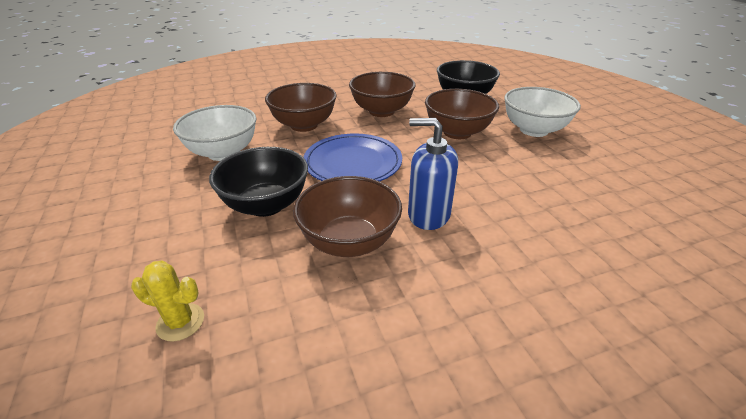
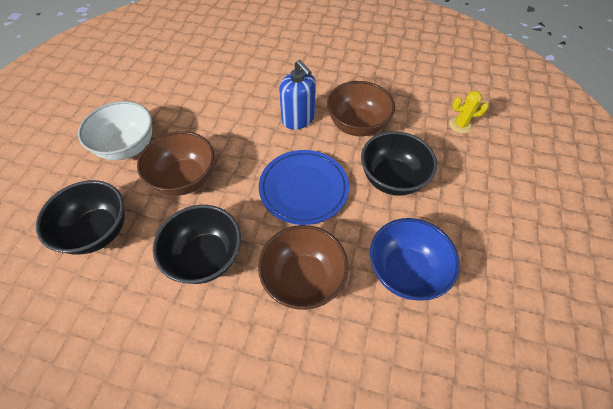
camera: 145 degrees left, 20 degrees up
(180, 322) = (460, 125): yellow cactus -> yellow cactus turned 45 degrees counterclockwise
(223, 153) = (405, 271): white bowl -> blue bowl
(381, 111) = (205, 257): brown bowl -> black bowl

